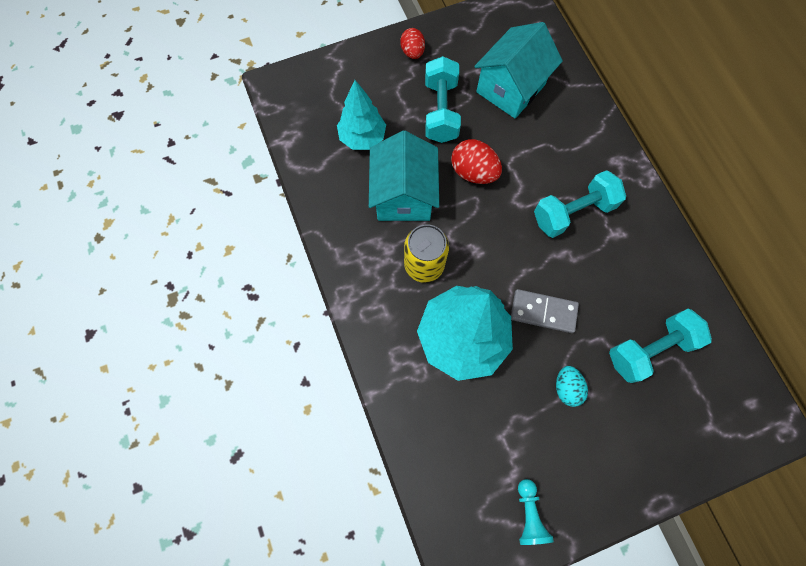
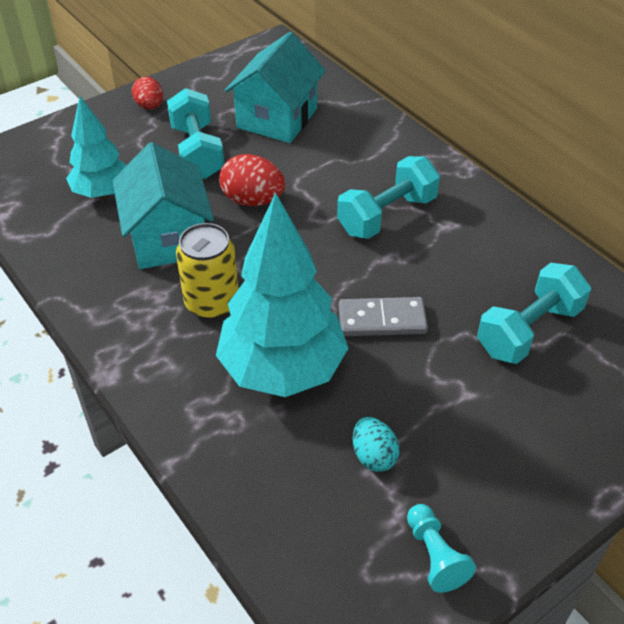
camera: 15 degrees left, 25 degrees down
(566, 388) = (438, 394): turquoise egg -> turquoise egg (373, 456)

